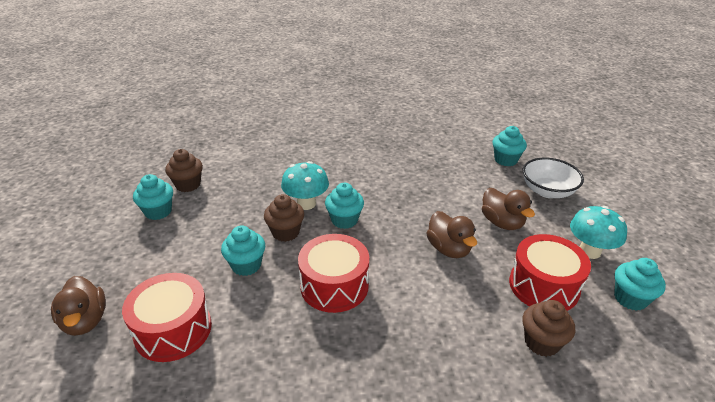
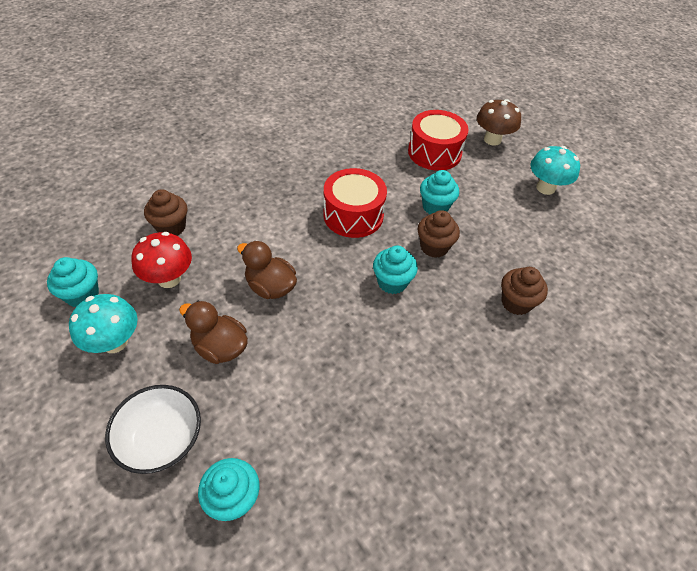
camera: 150 degrees right, 15 degrees up
(85, 321) = (492, 140): brown duck -> brown mushroom
(158, 211) = (564, 225): turquoise cupcake -> none
(188, 185) = (583, 264): brown cupcake -> brown cupcake (516, 302)
(306, 204) = (446, 288): turquoise mushroom -> turquoise mushroom (545, 188)
(543, 286) = (169, 279): red drum -> red mushroom

